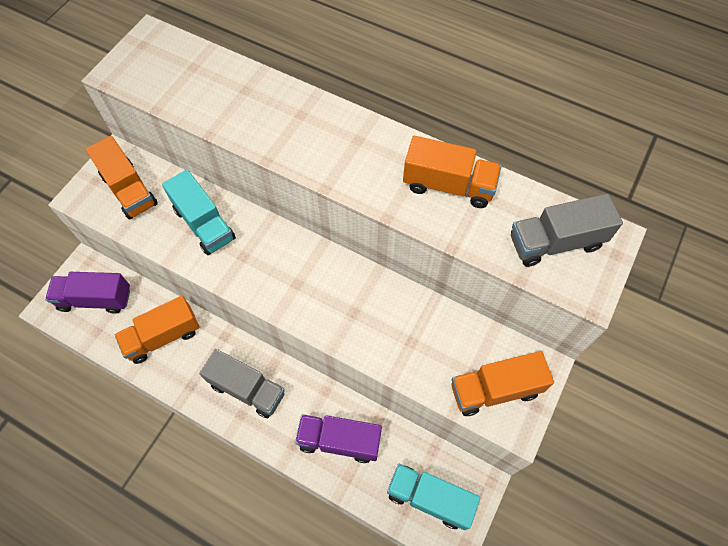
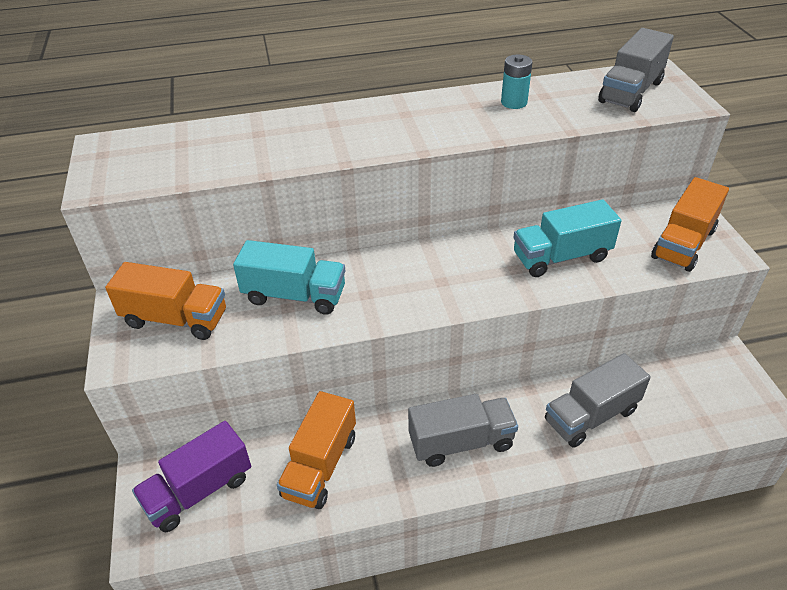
camera: 40 degrees left, 20 degrees down
(339, 441) = (591, 415): purple truck -> grey truck
(429, 498) = (710, 397): turquoise truck -> turquoise truck (561, 257)
(448, 185) = (514, 102): orange truck -> turquoise battery

